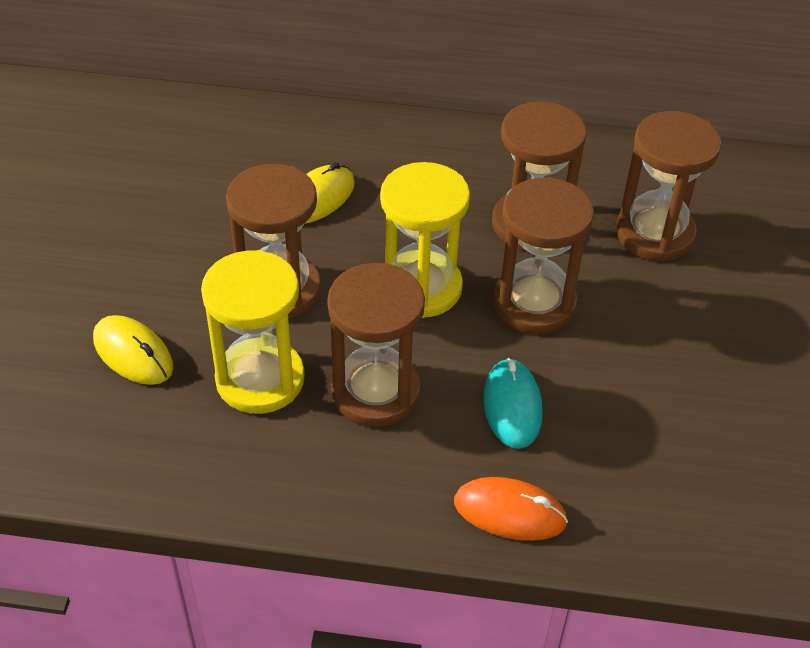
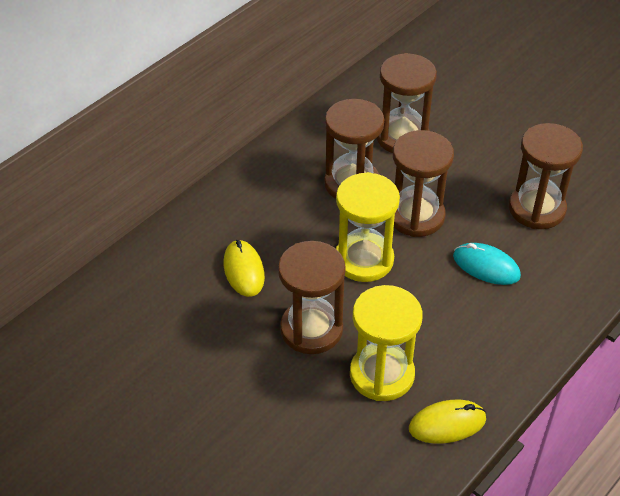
camera: 55 degrees left, 0 degrees up
(133, 353) = (309, 433): yellow mouse -> yellow mouse (447, 424)
(375, 392) = (432, 322): brown hourglass -> brown hourglass (536, 209)
(509, 512) = (559, 307): orange mouse -> none

